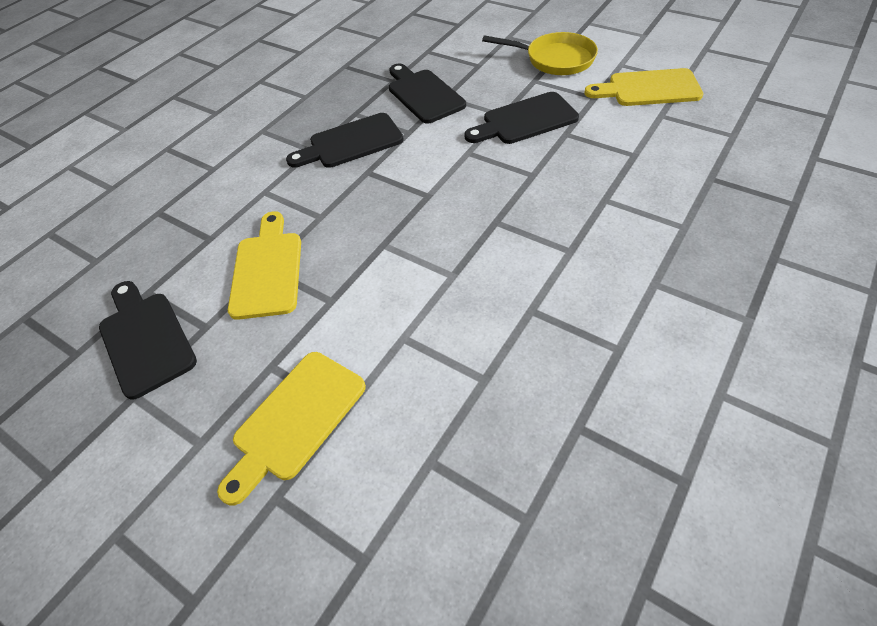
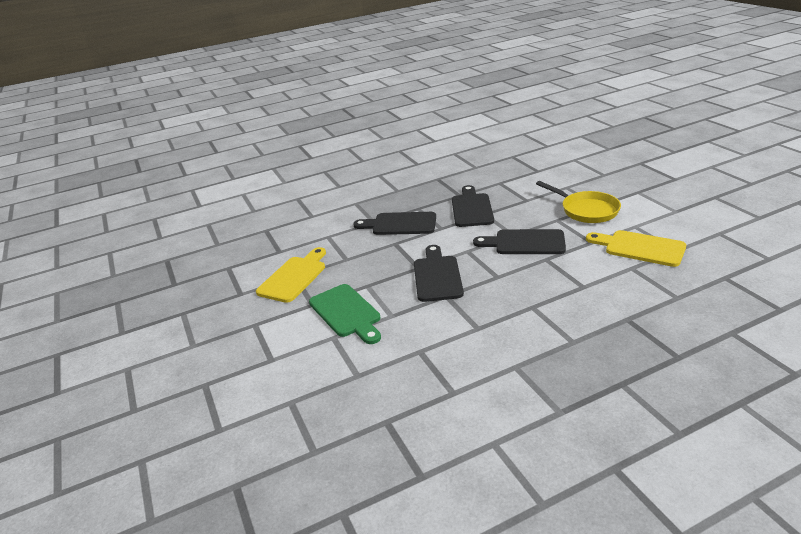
camera: 30 degrees right, 20 degrees down
(145, 339) = (209, 289): black cutting board -> black cutting board (437, 276)
(295, 420) = (244, 354): yellow cutting board -> none
(390, 295) = (346, 313): none -> green cutting board

